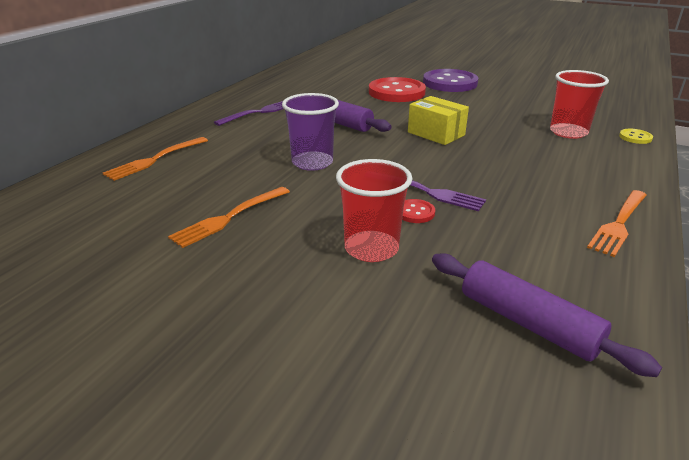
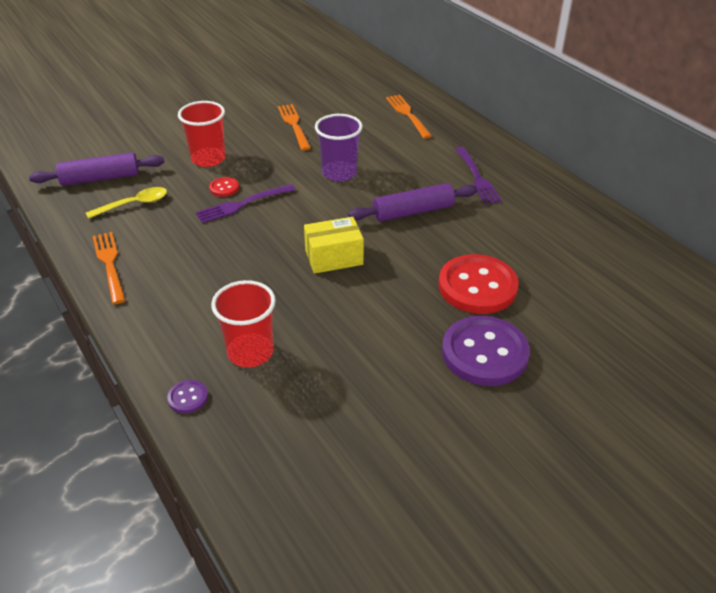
camera: 120 degrees right, 10 degrees up
(527, 259) = (134, 204): none -> yellow spoon
(635, 137) = (188, 397): yellow button -> purple button

